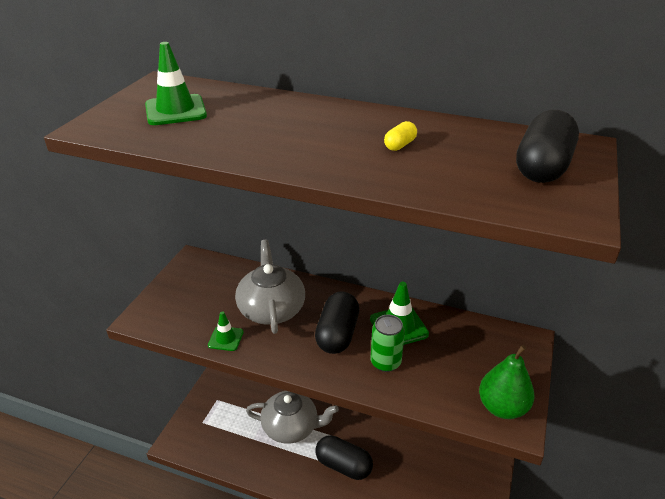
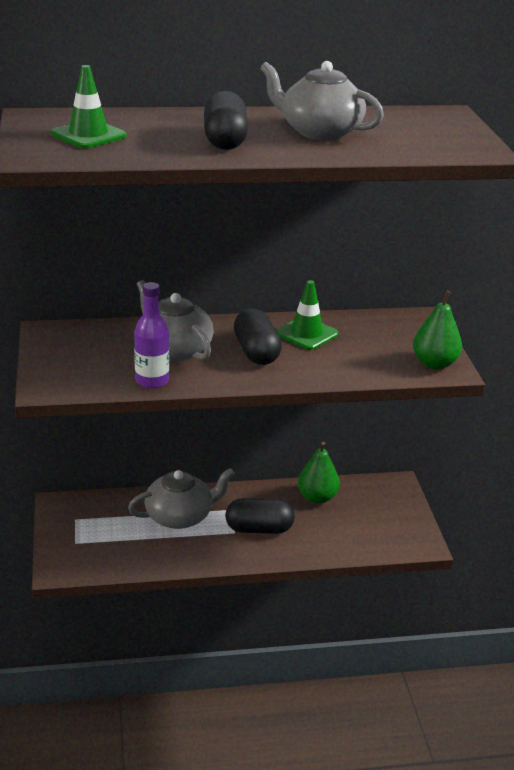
camera: 30 degrees left, 5 degrees down
(226, 338) = (152, 381): green traffic cone -> purple bottle
(385, 362) = (317, 360): green can -> none
(400, 145) = (319, 131): yellow capsule -> grey teapot
(411, 451) = (317, 497): none -> green pear
(542, 167) = (437, 129): black capsule -> black capsule (225, 140)

